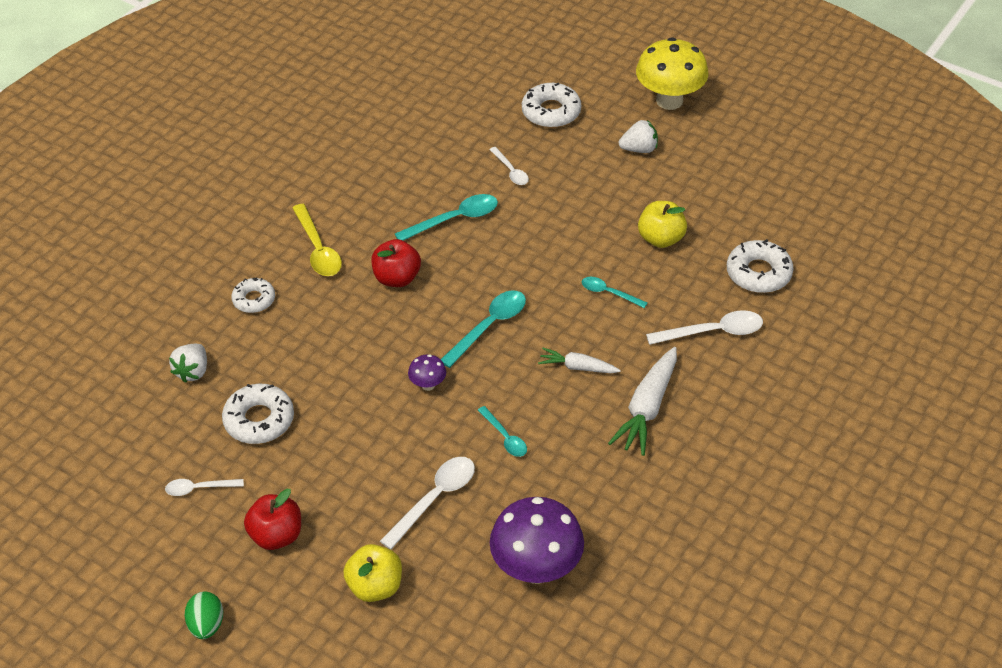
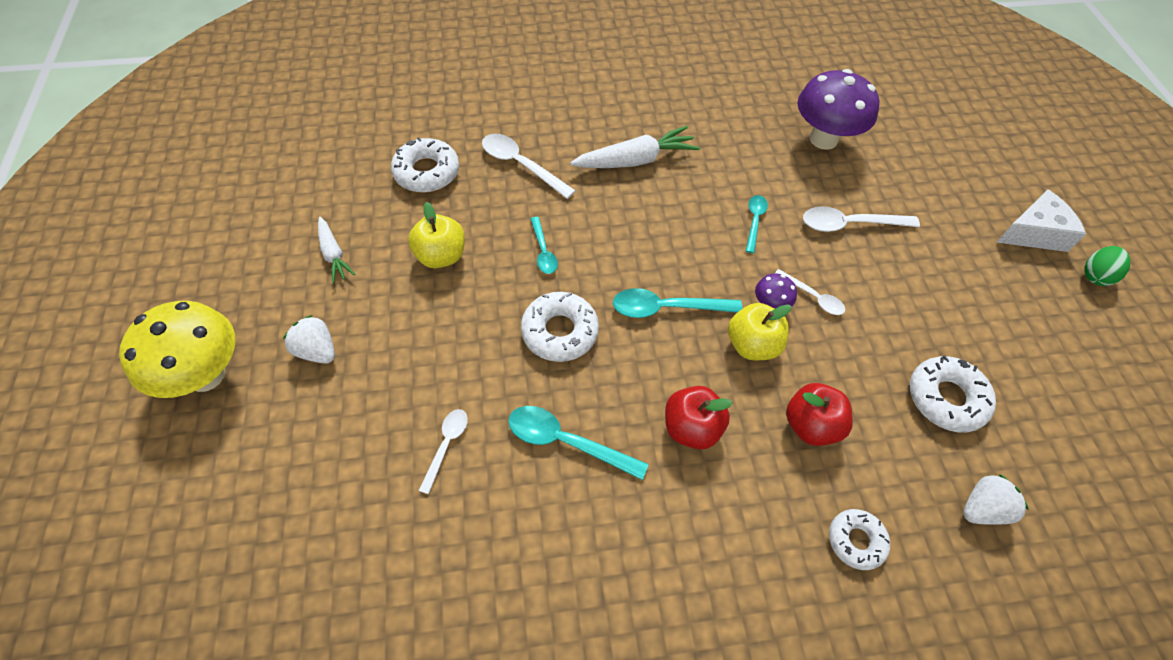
camera: 135 degrees left, 10 degrees up
(199, 488) = (1044, 381): white spoon -> white spoon (813, 297)
(276, 535) = (997, 293): red apple -> red apple (810, 425)
(283, 627) = (1033, 233): none -> white cheese
(318, 249) = (733, 543): yellow spoon -> none
(375, 586) = (944, 207): yellow apple -> yellow apple (752, 345)
(551, 112) = (307, 481): white donut -> white donut (560, 332)
(577, 367) = (643, 221): white carrot -> white carrot (333, 254)

